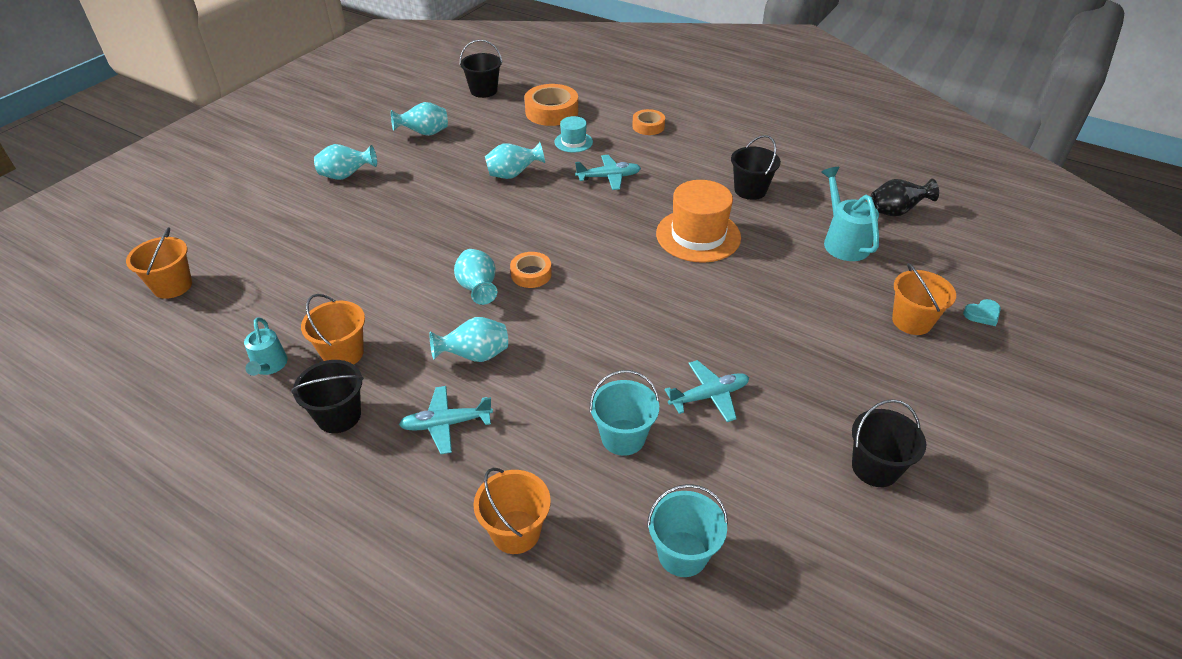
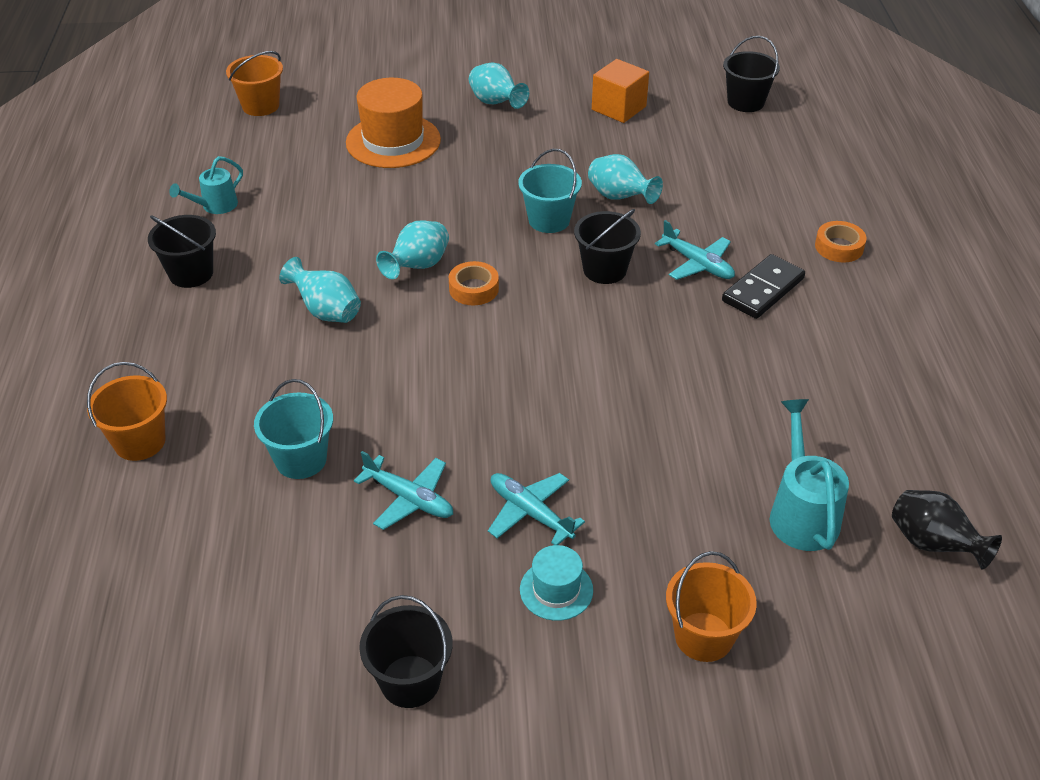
camera: 55 degrees right, 0 degrees up
(343, 353) = (262, 235): orange bucket -> none
(424, 133) = (619, 108): turquoise vase -> orange cube
(446, 424) = (229, 338): turquoise plane -> turquoise plane (530, 513)
(551, 112) = (770, 165): orange tape -> none
(573, 142) = (732, 208): turquoise hat -> turquoise hat (556, 590)
(656, 167) = (763, 290): none -> black domino
(682, 554) = (186, 565): turquoise bucket -> turquoise bucket (549, 220)
(698, 235) = (669, 379): orange hat -> orange hat (393, 141)
(750, 190) = (812, 386): black bucket -> black bucket (604, 270)
(843, 241) = (801, 513): turquoise watering can -> turquoise watering can turned 45 degrees counterclockwise
(982, 314) = (794, 711): turquoise heart -> none

